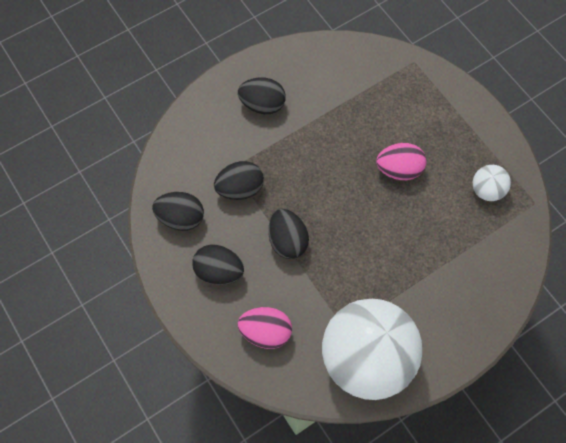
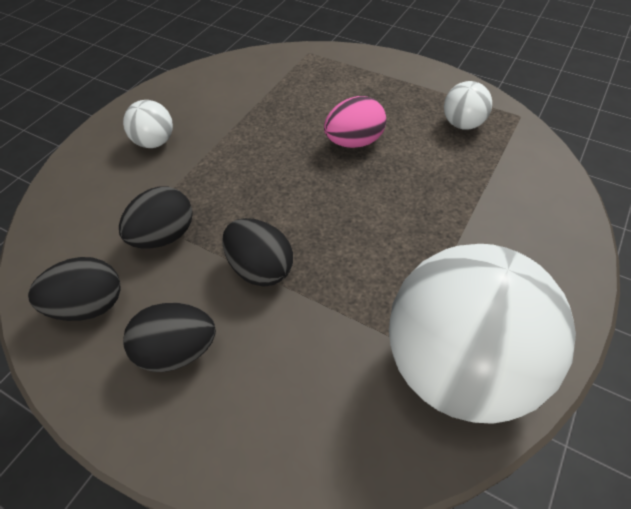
camera: 25 degrees left, 15 degrees down
(262, 105) = (154, 142): black egg -> white ball
(266, 332) = (291, 404): pink egg -> none

